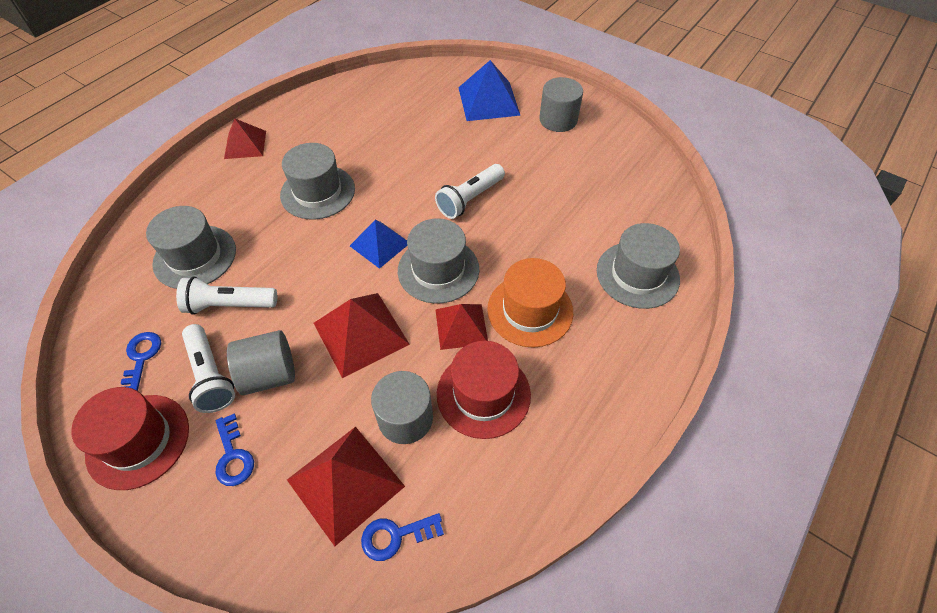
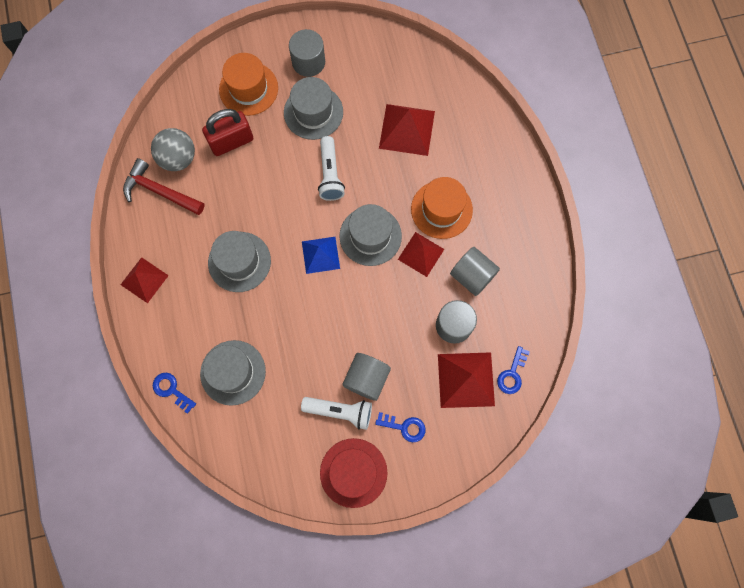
camera: 50 degrees left, 20 degrees up
(141, 358) = (293, 444): blue key -> blue key (171, 390)
(229, 305) = (294, 373): white flashlight -> none
(338, 107) = (160, 191): none -> red hammer
(361, 333) = (380, 311): red pyramid -> red pyramid (407, 129)
(379, 100) = (178, 158): none -> grey ball
(429, 119) = (231, 142): none -> red padlock
(483, 394) = (472, 276): red hat -> grey cylinder
(488, 101) = (248, 89): blue pyramid -> orange hat
(637, 274) = (467, 132): grey hat -> grey hat (313, 112)

